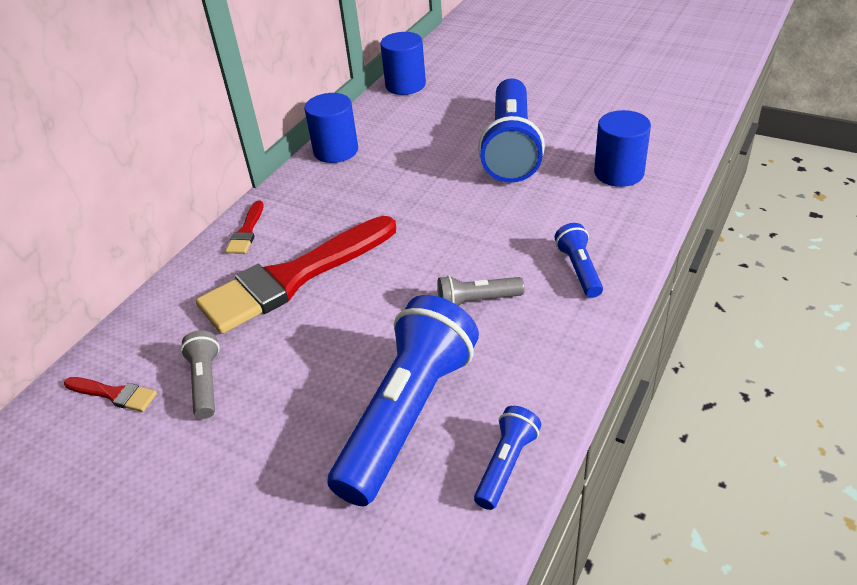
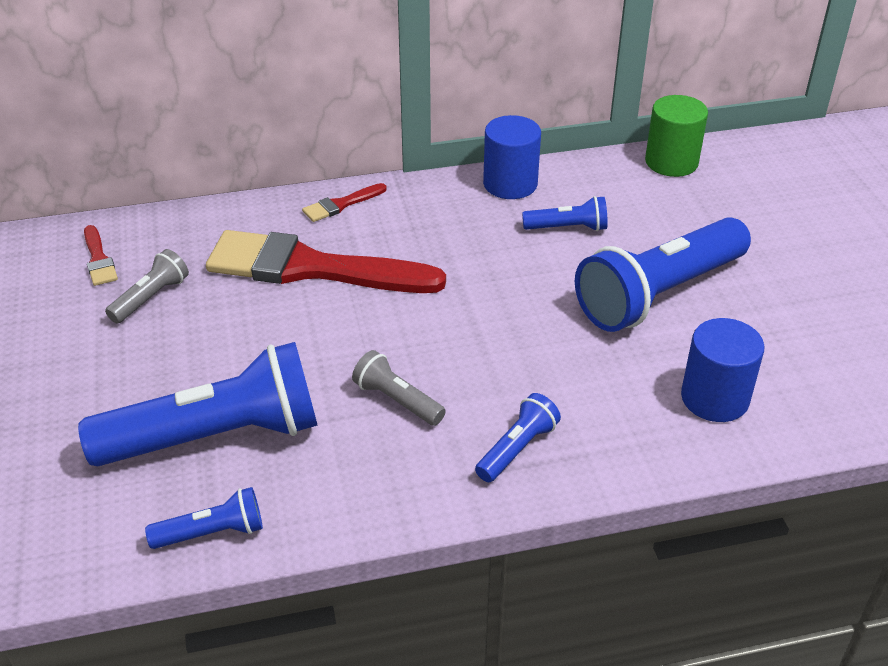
camera: 45 degrees right, 0 degrees up
(405, 85) = (671, 162): blue cylinder -> green cylinder
(409, 150) = (568, 228): none -> blue flashlight

